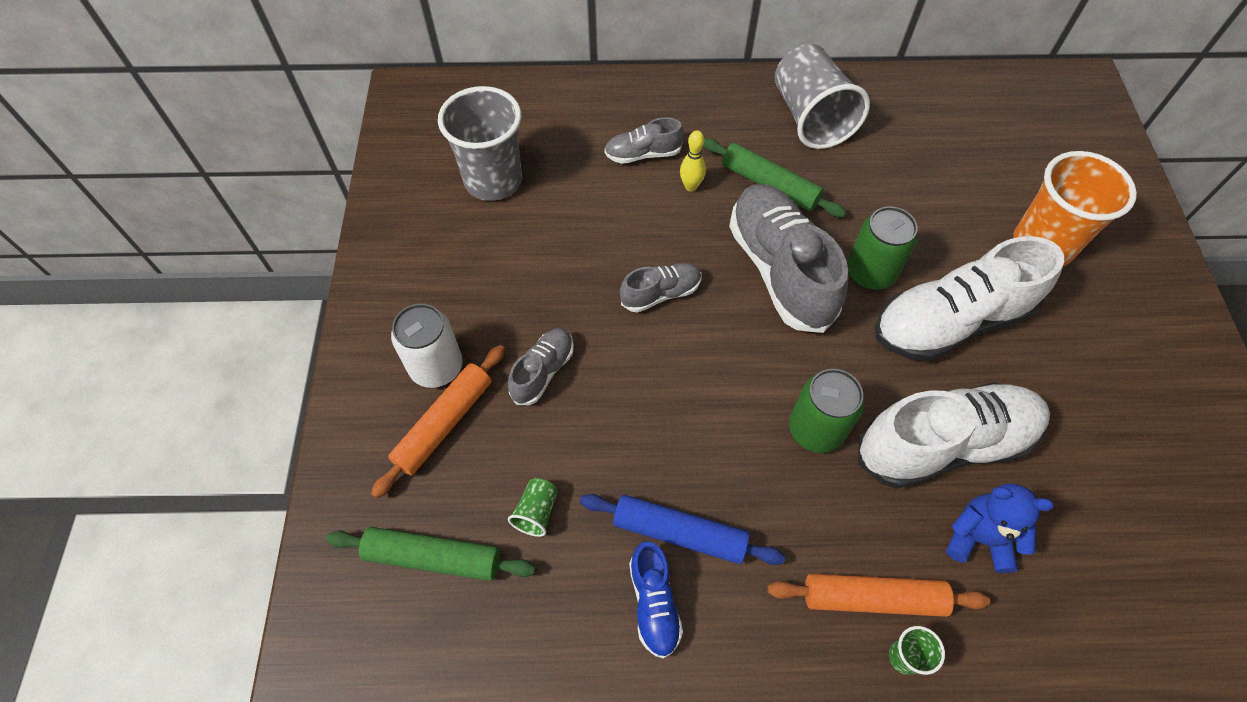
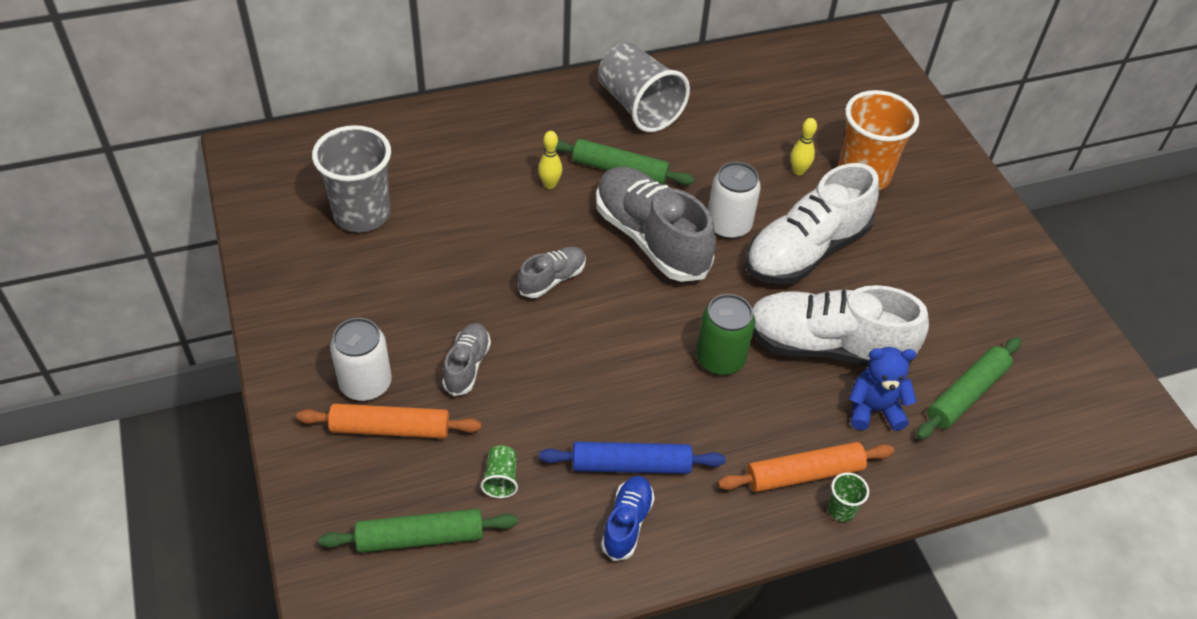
camera: 20 degrees left, 10 degrees down
(444, 424) = (390, 428): orange rolling pin -> orange rolling pin turned 75 degrees clockwise
(643, 154) = (497, 165): grey shoe -> none
(654, 603) = (627, 523): blue shoe -> blue shoe turned 135 degrees counterclockwise
(870, 273) = (728, 225): green can -> white can
(944, 445) = (827, 346): white shoe -> white shoe turned 135 degrees counterclockwise
(967, 225) = (798, 171): none -> yellow bowling pin
(1099, 547) = (966, 394): none -> green rolling pin

